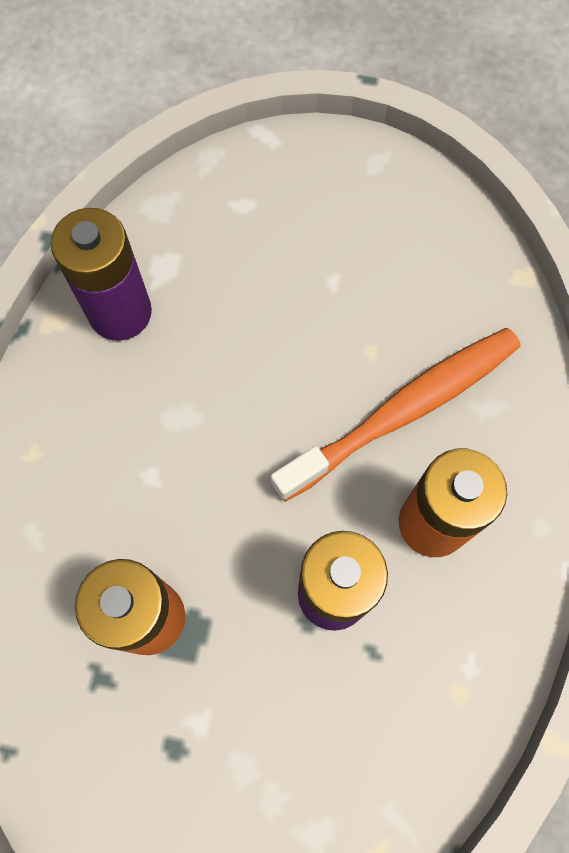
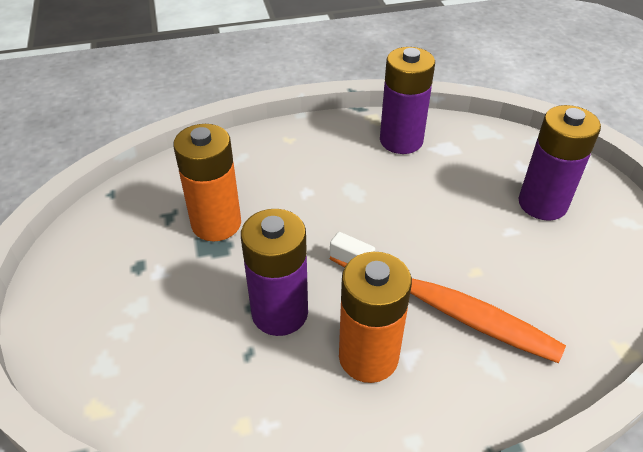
camera: 65 degrees right, 25 degrees down
(311, 224) = (542, 204): none -> purple battery

